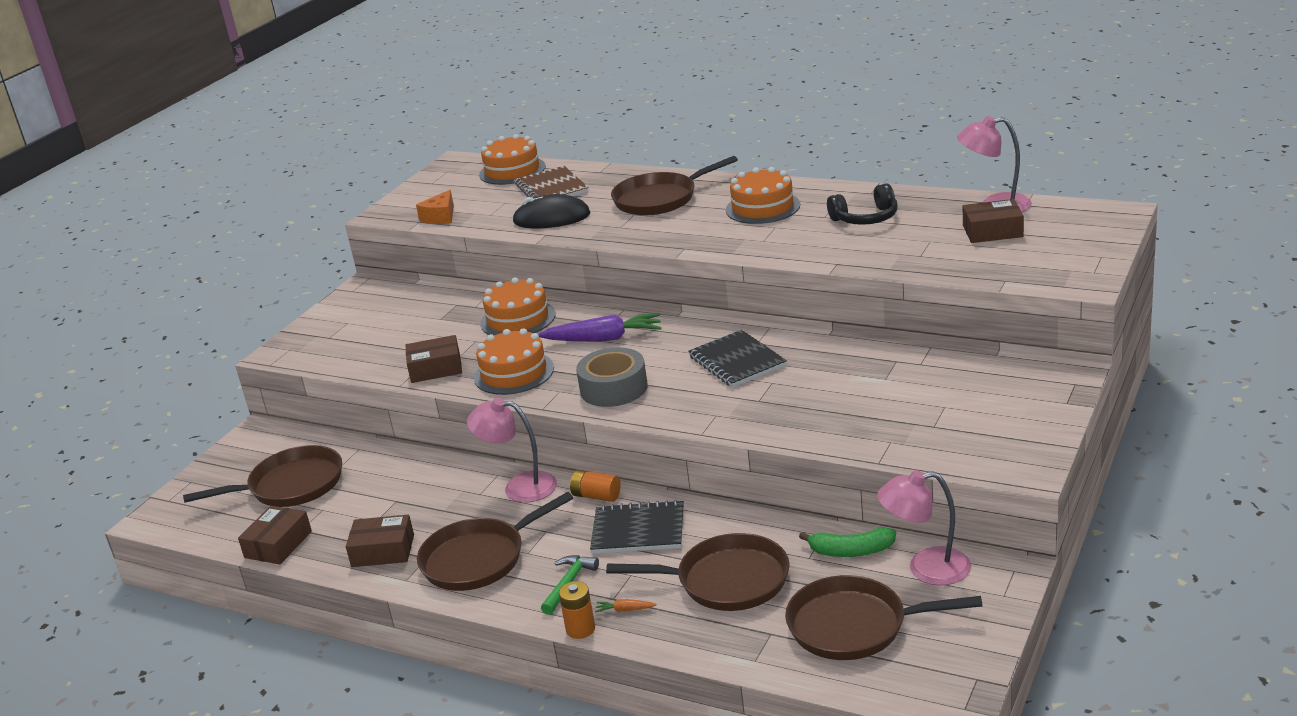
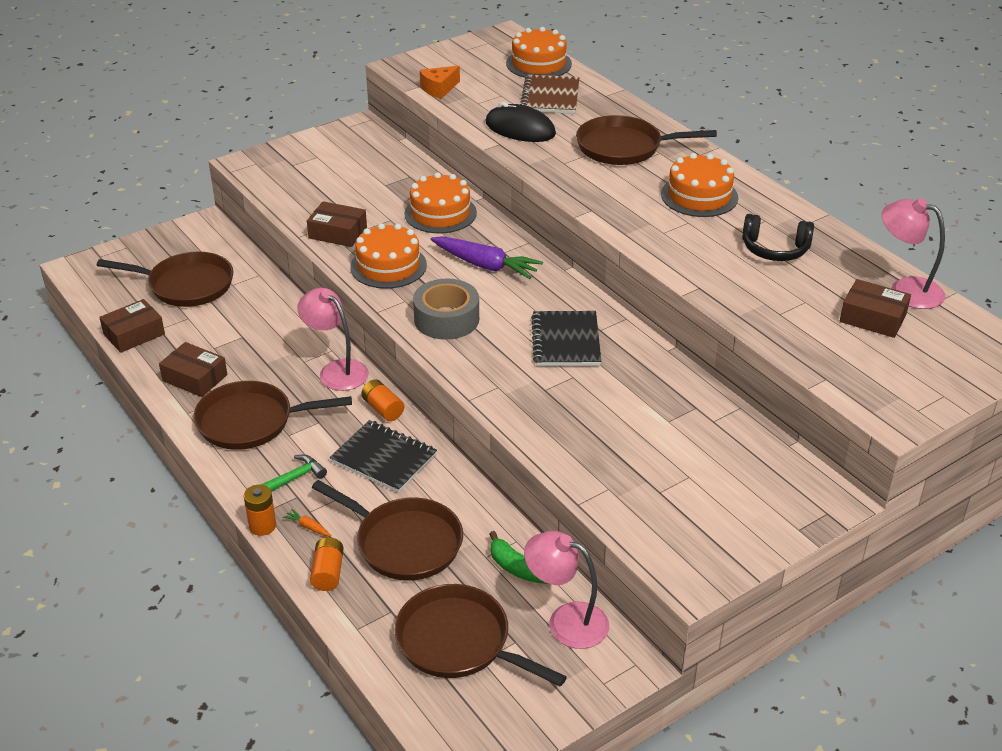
camera: 25 degrees right, 10 degrees up
(682, 634) = (328, 573): none -> orange battery

